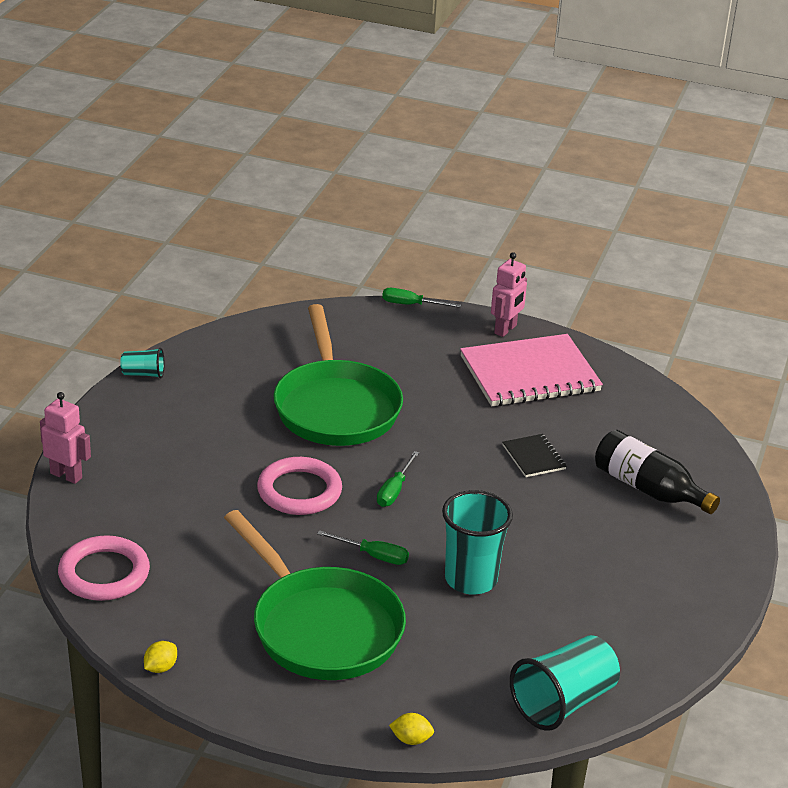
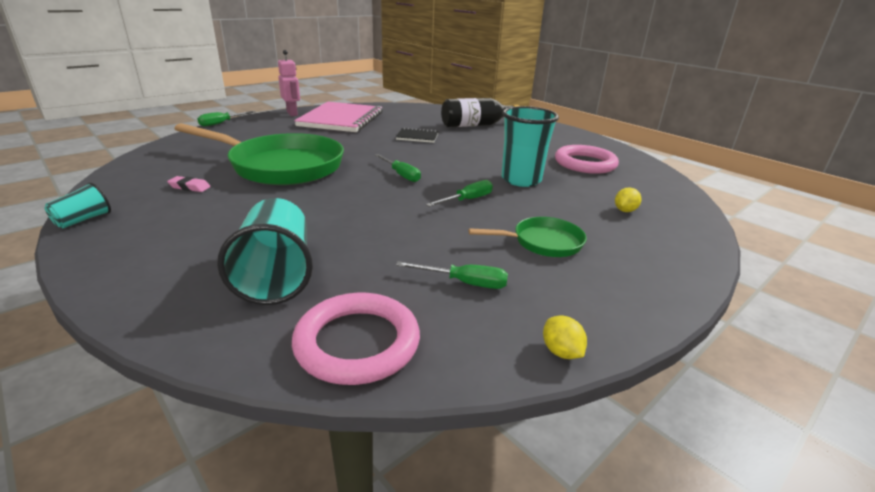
camera: 60 degrees left, 5 degrees down
(66, 475) = (144, 315): pink robot -> none
(212, 599) = (464, 283): none -> green screwdriver
(240, 385) = (189, 187): none -> pink eraser
(299, 491) = (358, 203): pink ring -> pink ring (585, 163)
(321, 628) = (543, 242): green pan -> green pan, size x0.49
(411, 739) = (703, 246): yellow lemon -> yellow lemon (625, 210)
(563, 702) = (664, 189): turquoise cup -> turquoise cup (276, 274)

